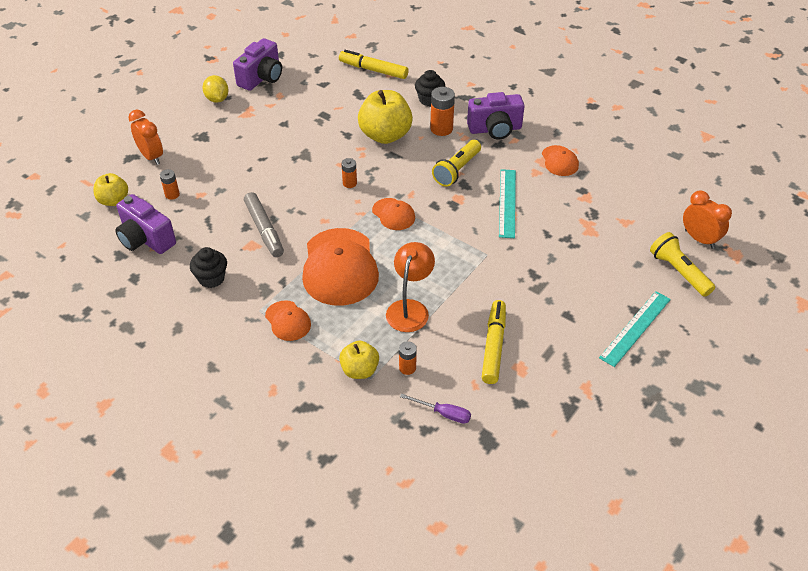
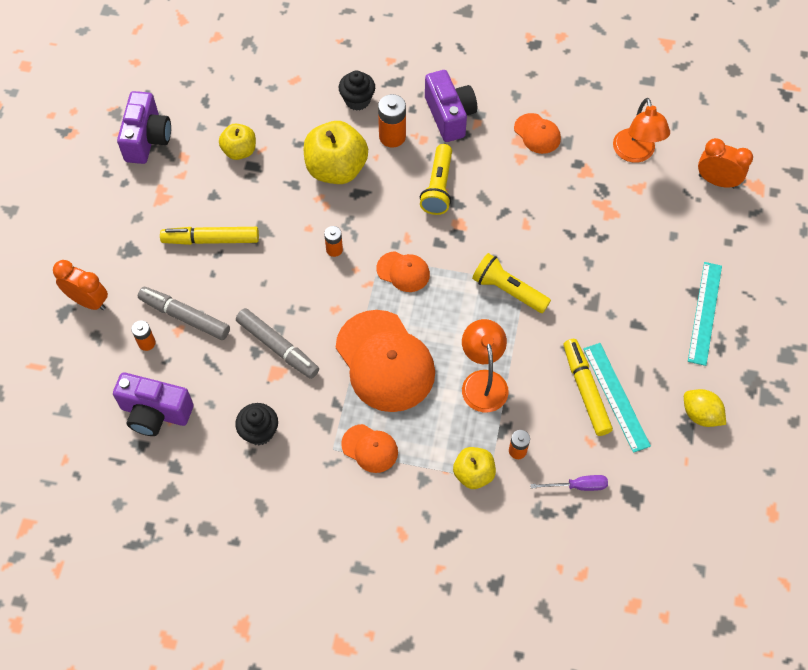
camera: 25 degrees left, 15 degrees up
(114, 200) = (84, 378): yellow apple -> yellow apple (239, 151)
(210, 188) = (185, 317): none -> grey marker
(217, 99) = (113, 190): yellow lemon -> yellow lemon (700, 415)
(373, 70) = (271, 80): yellow marker -> yellow marker (211, 240)
(495, 129) = (449, 116): purple camera -> purple camera turned 75 degrees counterclockwise
(507, 203) = (511, 210): turquoise ruler -> turquoise ruler (616, 396)
(636, 198) = (635, 153): none -> orange lamp
(679, 272) = (715, 229): yellow flashlight -> yellow flashlight (508, 290)

